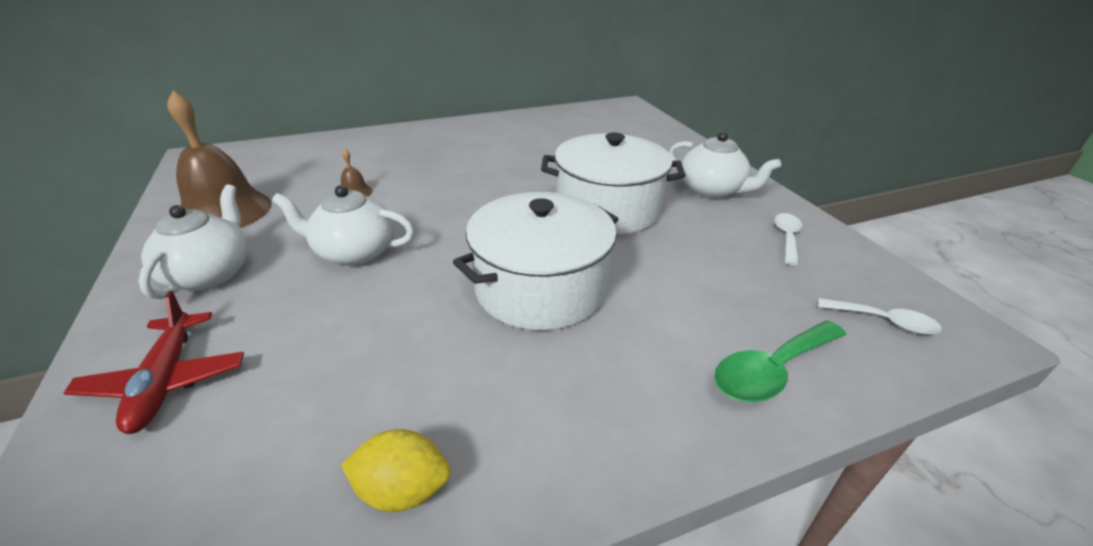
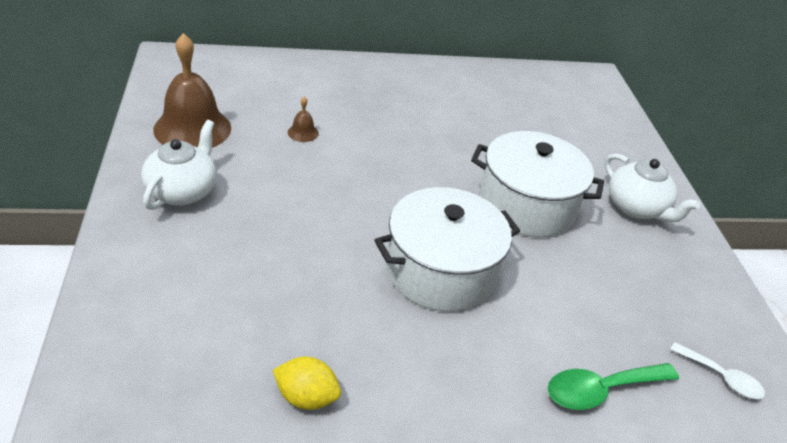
camera: 10 degrees right, 5 degrees up
(166, 381) = (155, 277): red plane -> none
(354, 252) = (295, 198): white teapot -> none
(787, 238) = (682, 277): white spoon -> none

